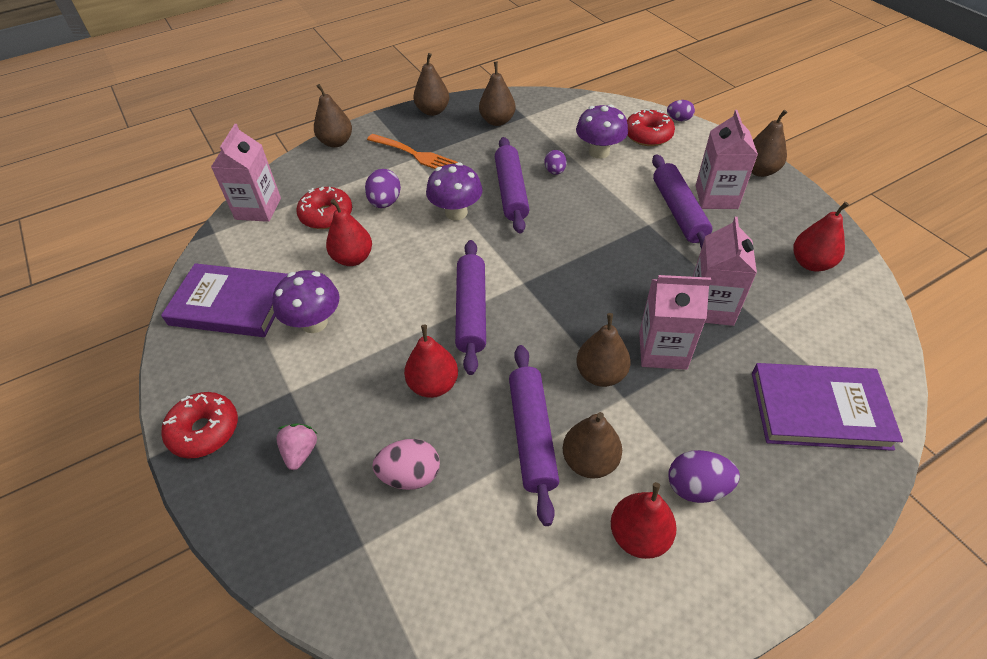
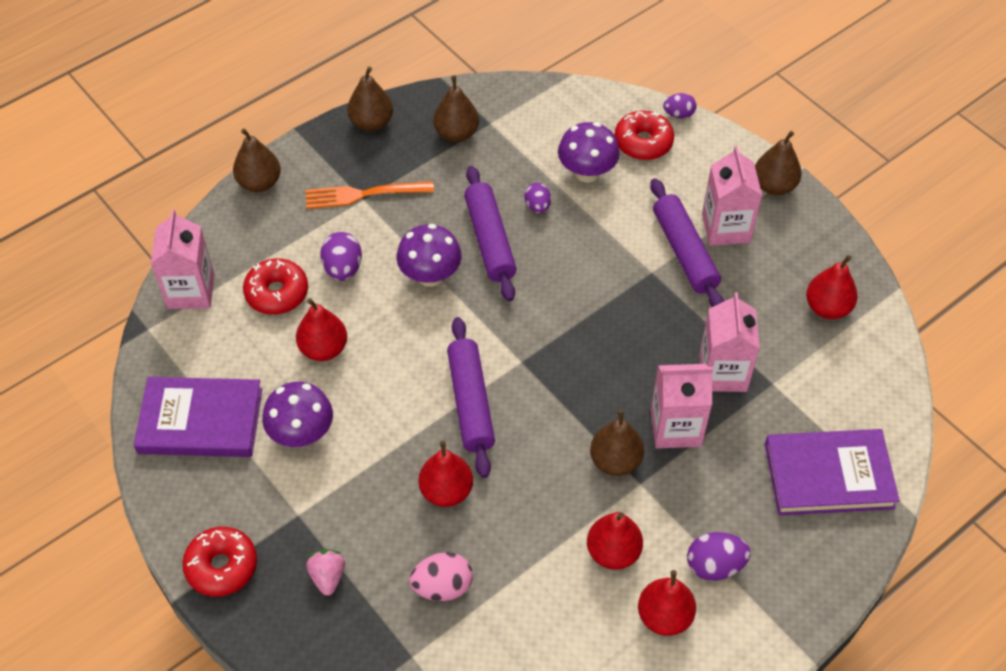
camera: 10 degrees left, 5 degrees up
(415, 154) = (363, 194): orange fork -> orange fork turned 150 degrees clockwise
(532, 435) = (554, 533): purple rolling pin -> none
(589, 461) = (613, 552): brown pear -> red pear

